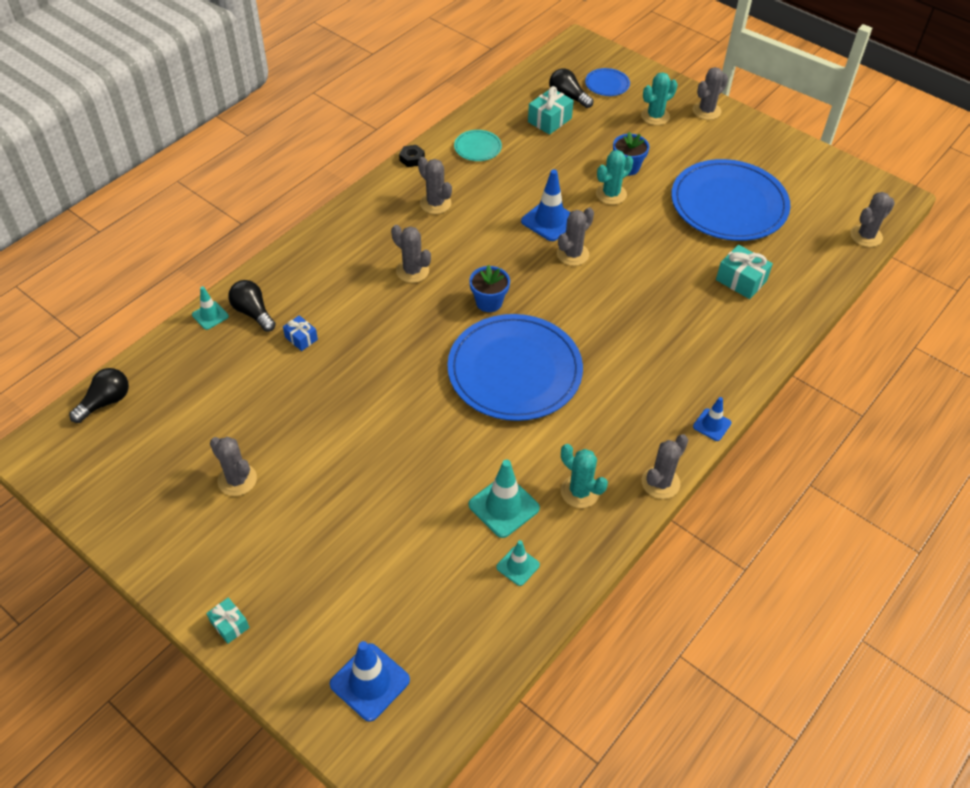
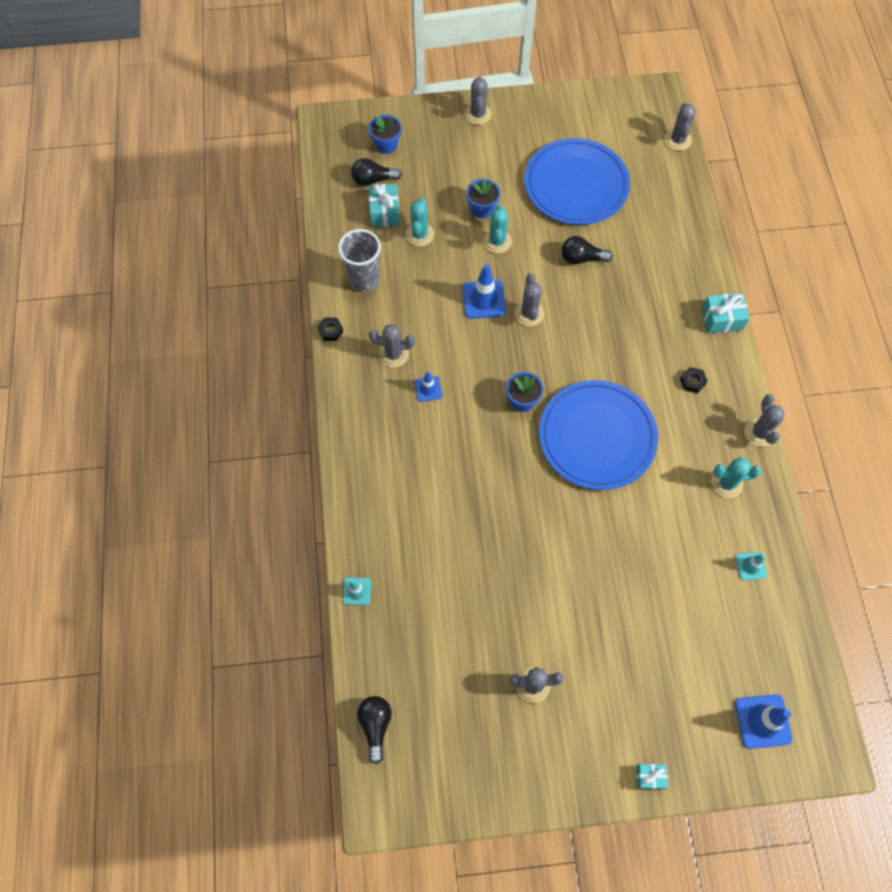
camera: 45 degrees left, 15 degrees up
(253, 313) = (383, 559): black light bulb -> black light bulb (581, 258)
(301, 338) = (440, 546): blue gift -> none
(412, 271) = (446, 423): grey cactus -> none
(477, 147) = (364, 280): turquoise plate -> grey cup
(504, 506) = (700, 536): turquoise traffic cone -> none
(607, 84) = (386, 145): blue plate -> blue flower pot
(648, 400) = (692, 382): none -> black nut
(655, 116) = (450, 147): turquoise cactus -> turquoise cactus (419, 234)
(712, 425) = (742, 365): blue traffic cone -> blue traffic cone (428, 389)
(741, 280) = (646, 241): turquoise gift -> turquoise gift (721, 319)

